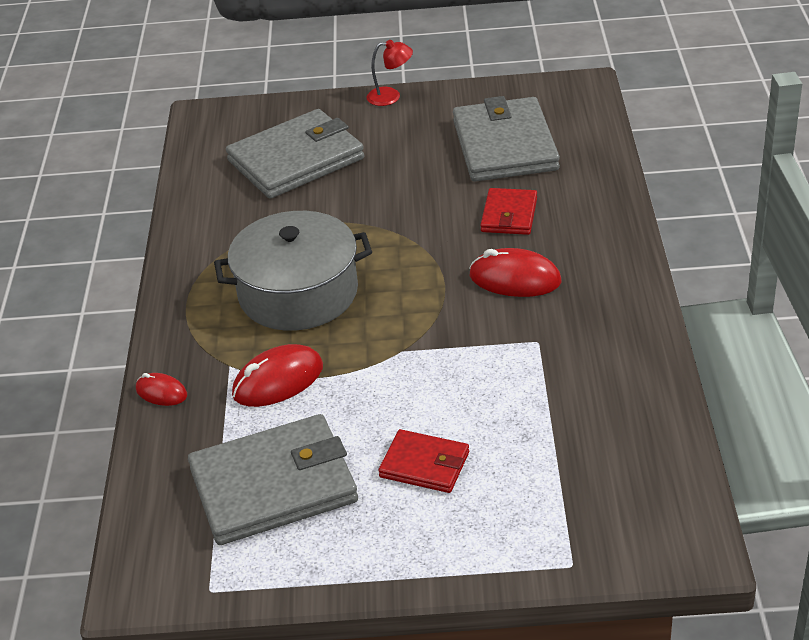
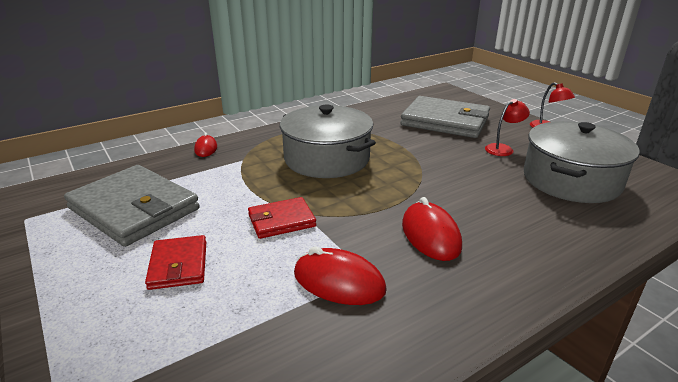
camera: 55 degrees right, 10 degrees down
(278, 381) = (238, 178): red mouse -> red mouse (339, 282)
(405, 153) = (503, 149): none -> red lamp
(504, 145) = (571, 180): grey wallet -> grey pot
(509, 215) = (499, 208): red wallet -> red wallet (281, 221)

